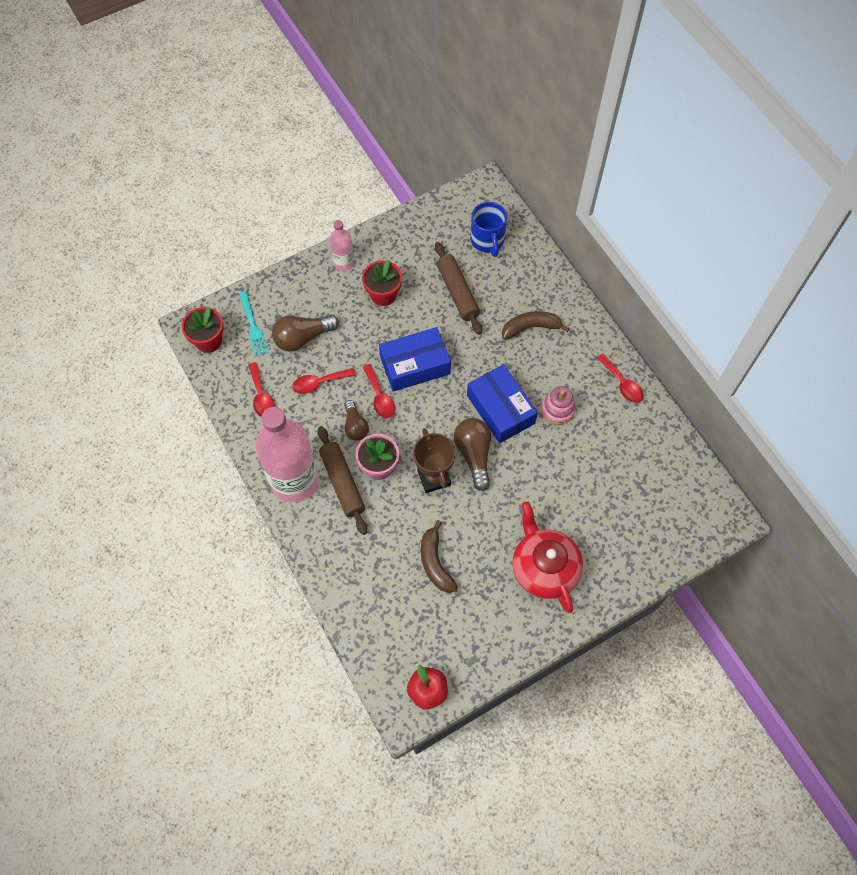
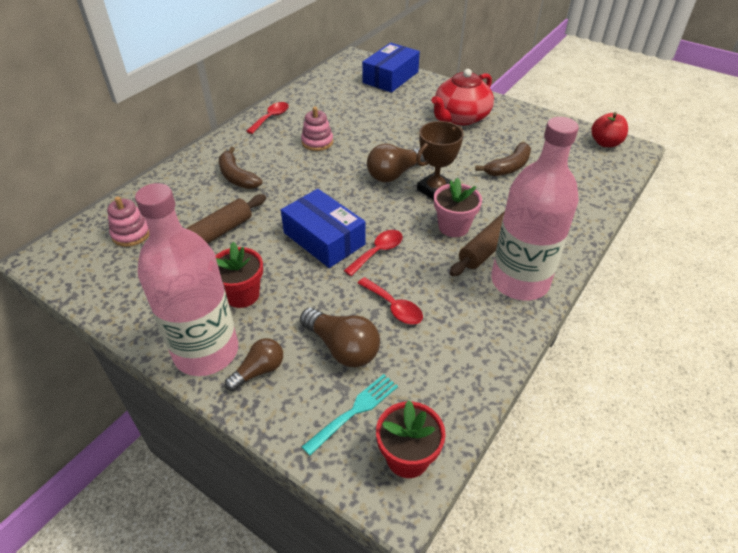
camera: 115 degrees left, 20 degrees down
(261, 396) = (447, 355): red spoon -> none
(343, 263) = (206, 351): pink bottle -> pink bottle, size x2.09
(355, 426) = (424, 258): brown light bulb -> brown light bulb (259, 371)
(487, 240) = (131, 234): blue mug -> pink stacking toy
(500, 409) = (338, 171): blue box -> blue box (390, 77)

